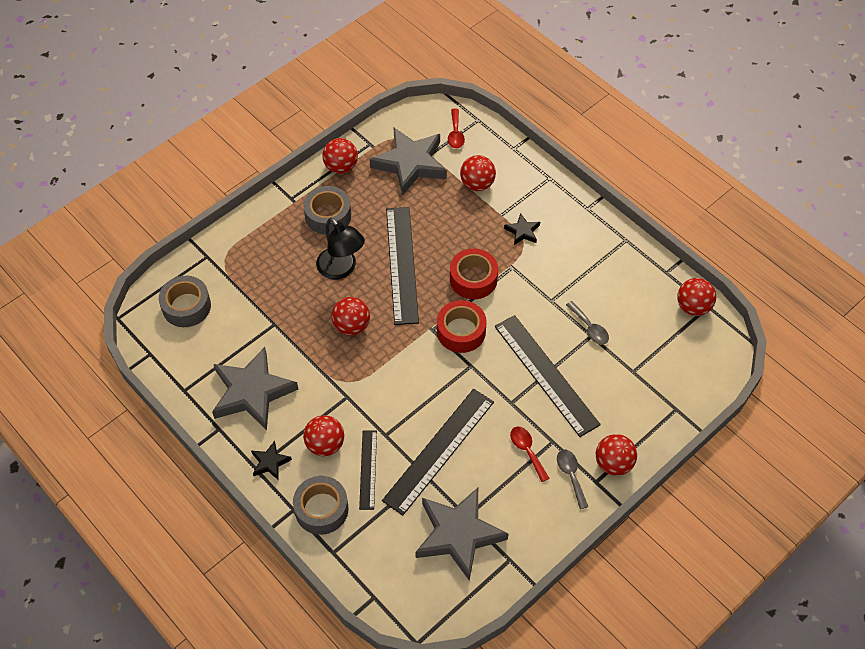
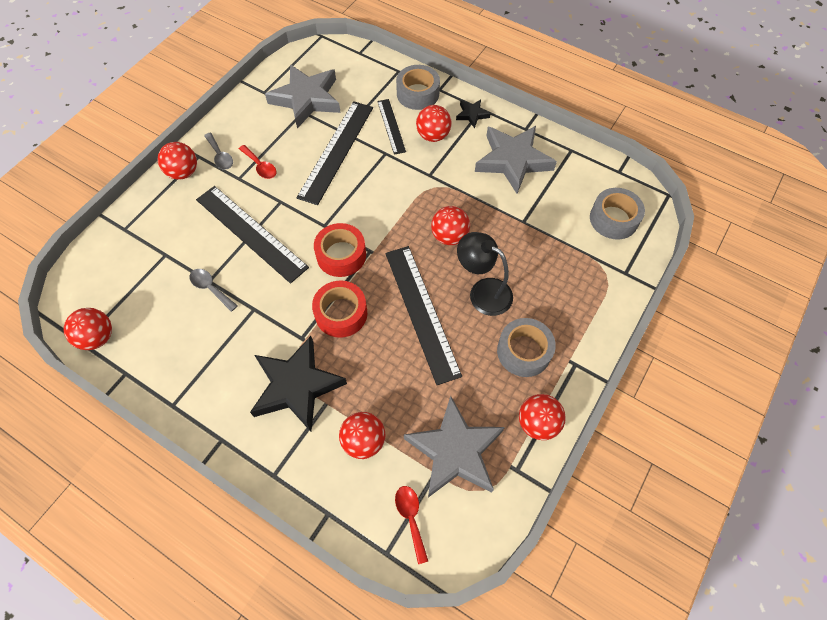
camera: 165 degrees right, 5 degrees up
(522, 231) = (296, 386): black star -> black star, size x2.21

